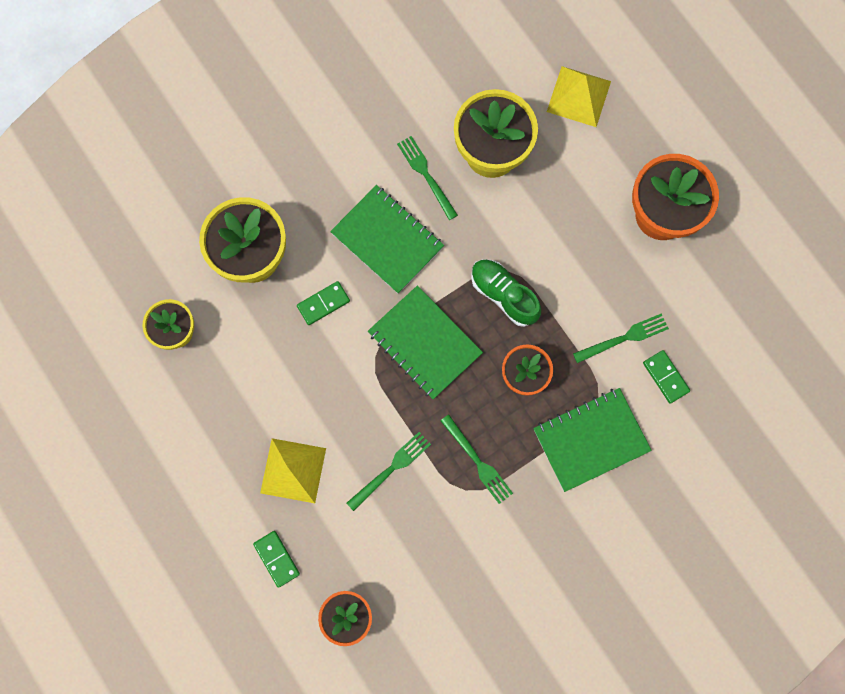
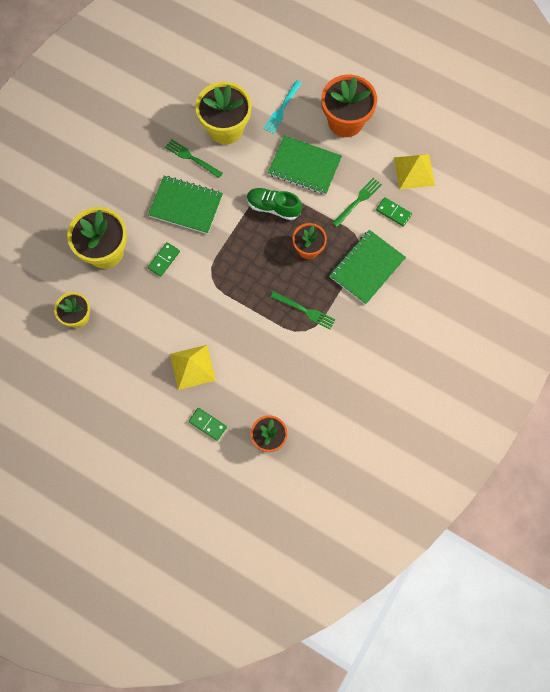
camera: 25 degrees left, 5 degrees down
(391, 468) = (253, 338): green fork -> none
(424, 343) = (238, 256): green notebook -> green notebook (304, 166)
(578, 96) = (263, 75): yellow pyramid -> yellow pyramid (414, 171)
(581, 158) = (282, 109): none -> turquoise fork

